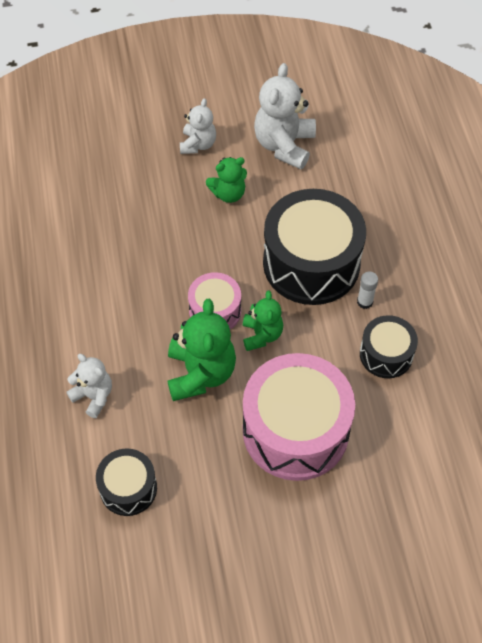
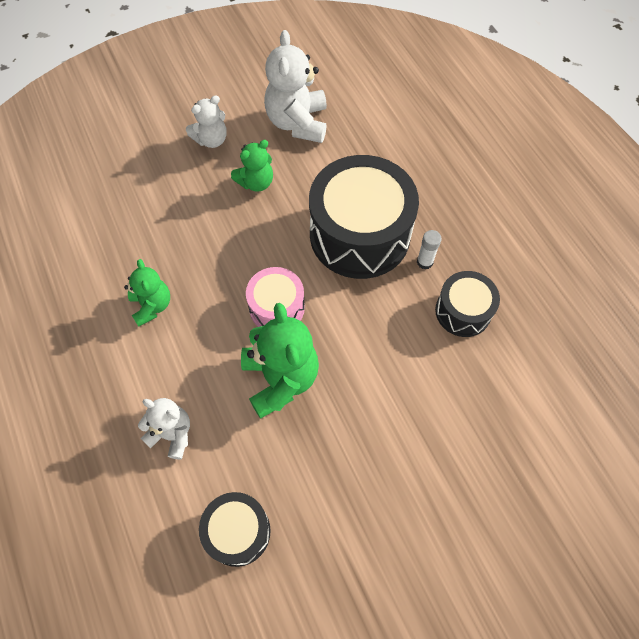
camera: 15 degrees left, 5 degrees up
(198, 144) = (211, 140): white teddy bear -> white teddy bear turned 60 degrees clockwise
(261, 335) = (332, 321): green teddy bear -> green teddy bear (152, 306)
(295, 430) = (398, 416): pink drum -> none

